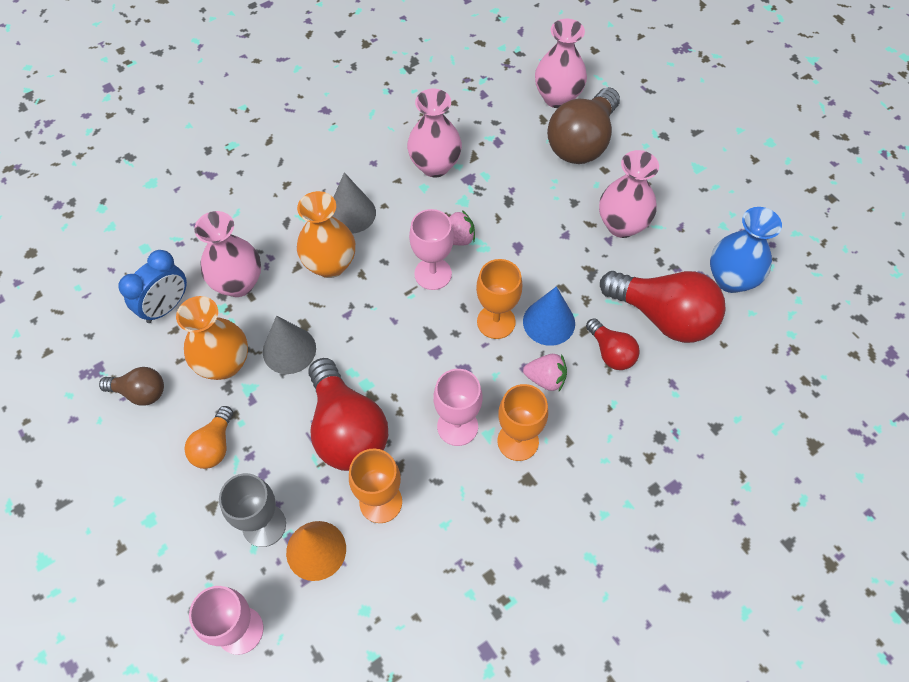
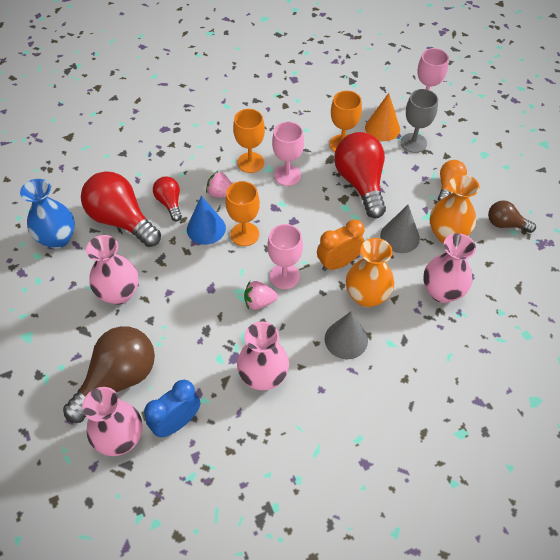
camera: 170 degrees left, 5 degrees down
(166, 307) = (498, 281): blue clock -> blue clock (177, 422)
(368, 301) = (338, 263): none -> orange clock

